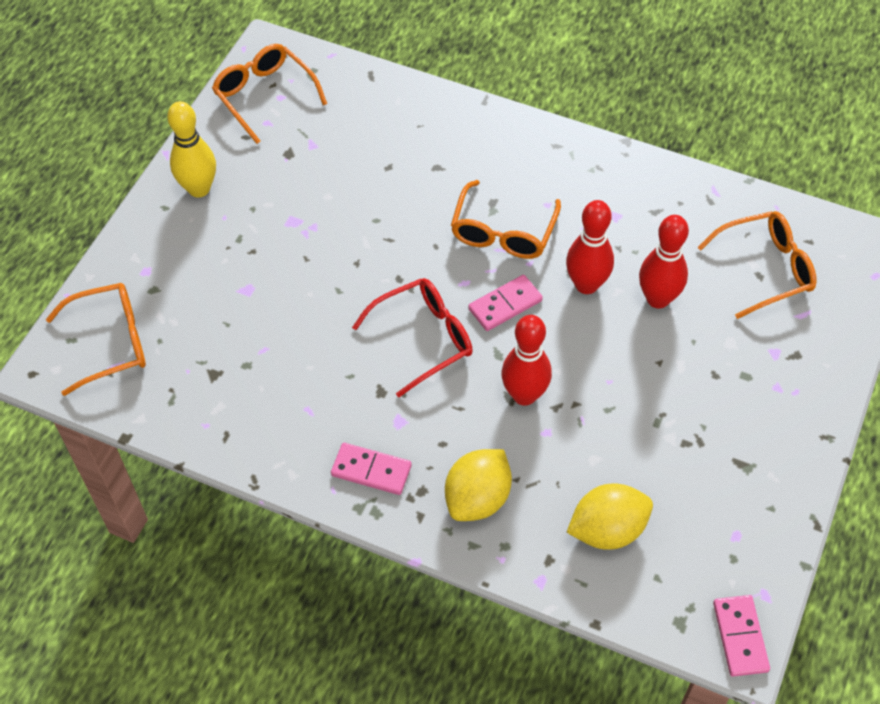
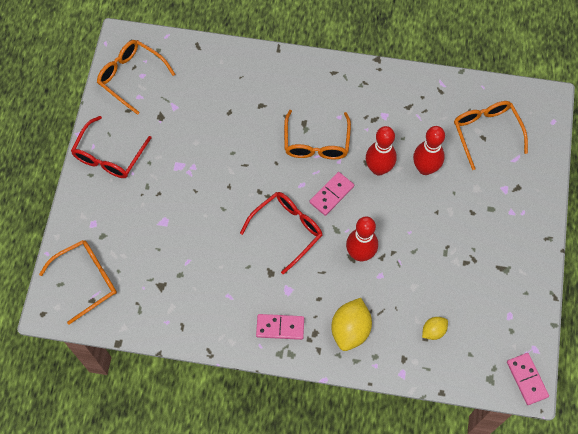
camera: 15 degrees left, 10 degrees up
(199, 189) = (109, 156): yellow bowling pin -> red glasses
(607, 530) = (433, 331): yellow lemon -> yellow lemon, size x0.55
(765, 269) = (486, 132): orange glasses -> orange glasses turned 75 degrees counterclockwise

